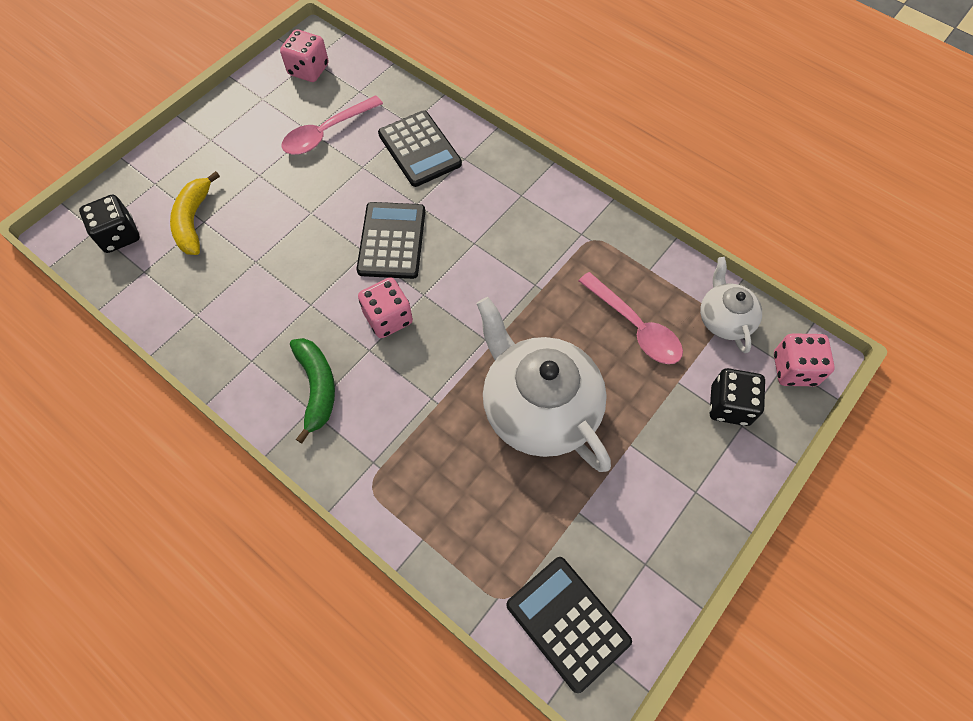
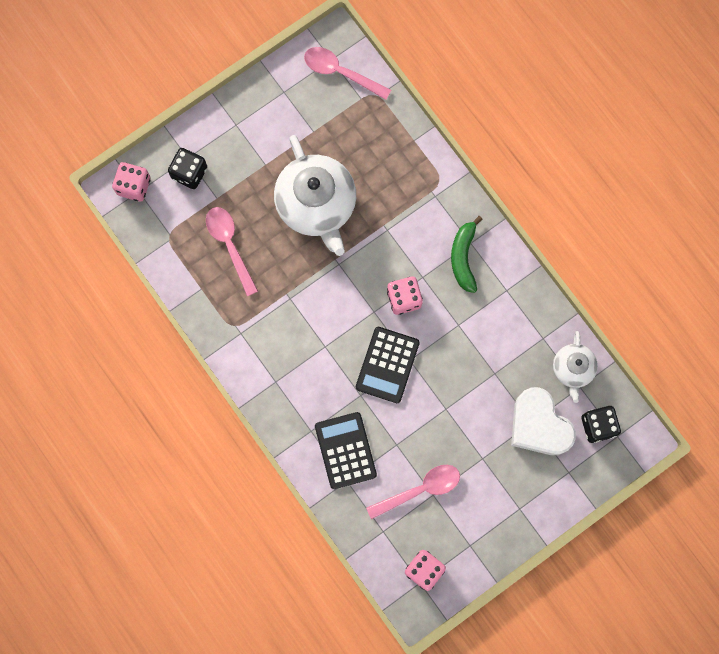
camera: 165 degrees left, 15 degrees up
(193, 220) = (539, 425): yellow banana -> white heart
(567, 623) = (341, 72): black calculator -> pink spoon
(724, 319) = (164, 235): white teapot -> white teapot (572, 369)

